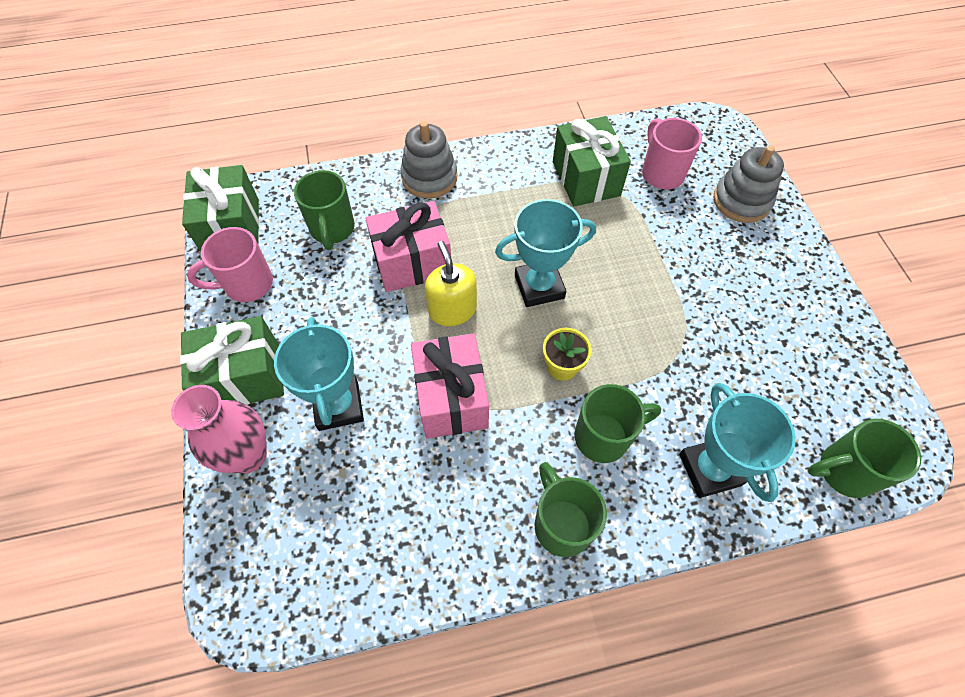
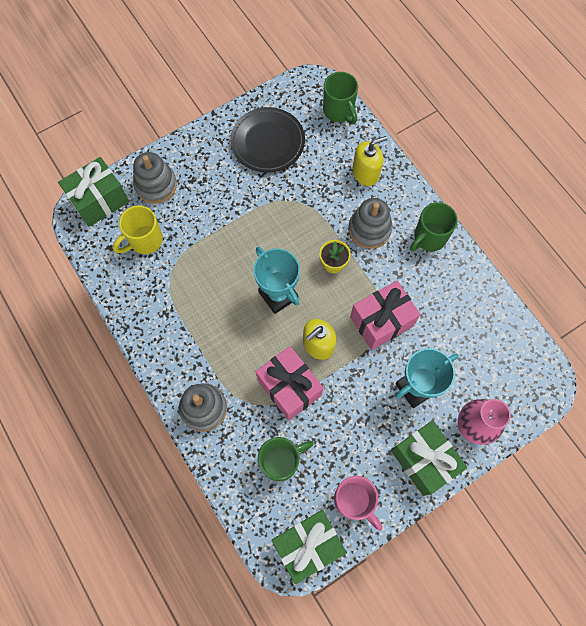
camera: 110 degrees left, 10 degrees up
(586, 178) = (167, 291): green gift -> green gift (99, 200)
(604, 437) = (369, 229): green mug -> grey stacking toy
(661, 173) = (145, 241): pink mug -> yellow mug
(709, 469) = (365, 173): turquoise trophy -> yellow soap dispenser
(792, 346) = (267, 142): none -> black plate

